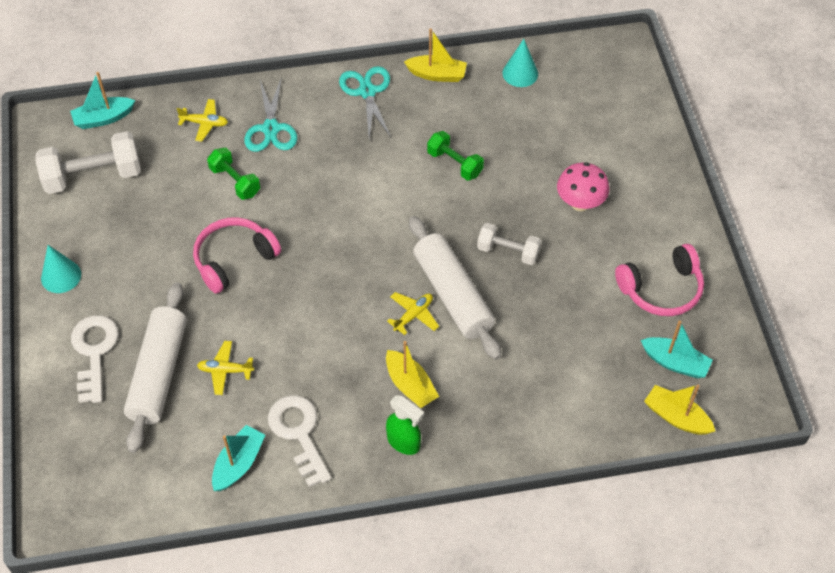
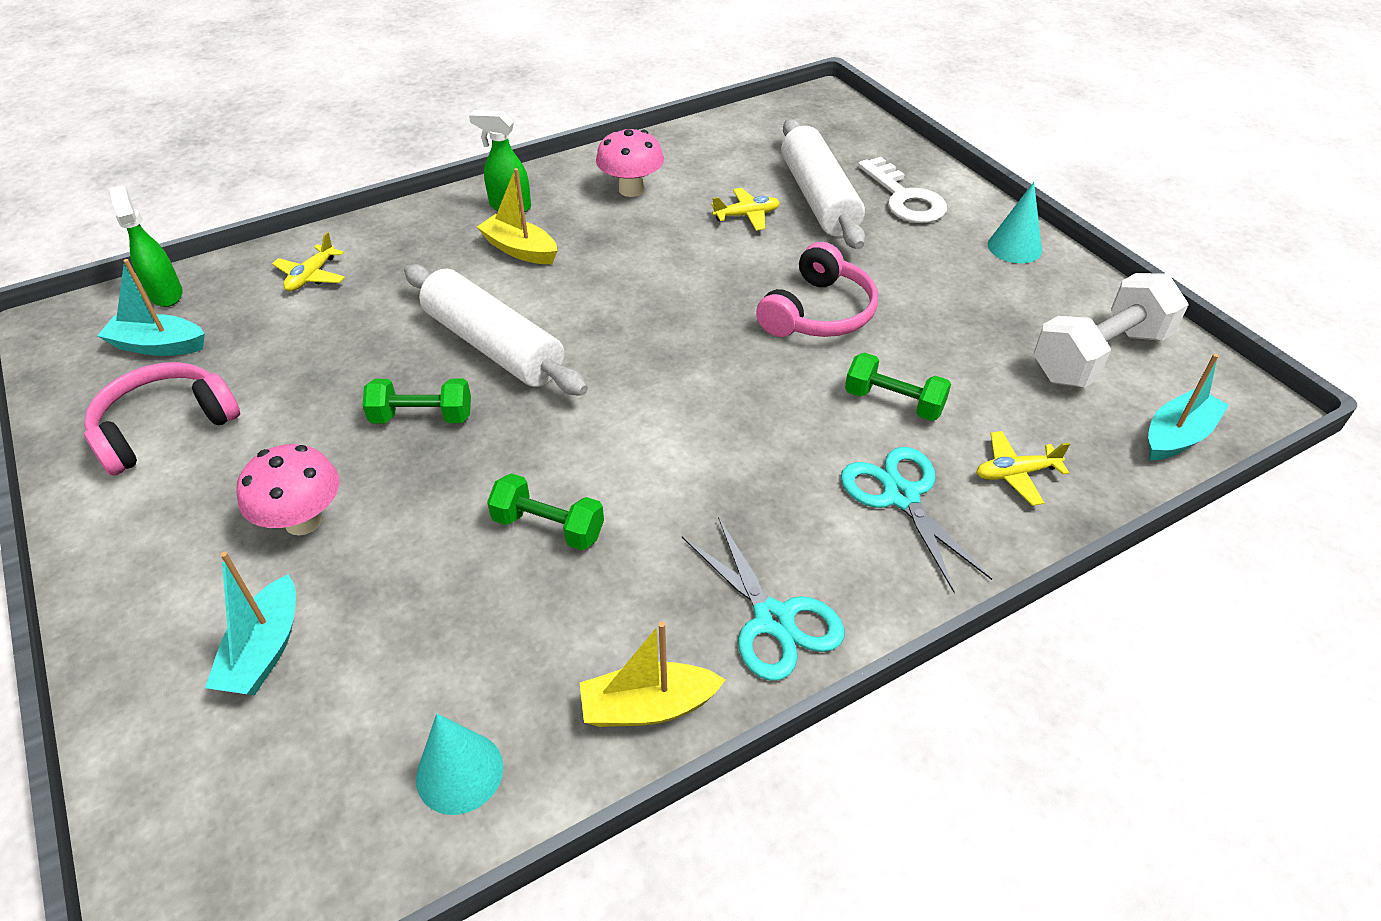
camera: 160 degrees right, 10 degrees down
(238, 464) = (681, 159): turquoise boat -> turquoise boat (264, 650)
(298, 433) = (631, 189): white key -> pink mushroom
(413, 315) = (542, 312): yellow plane -> yellow plane (311, 276)
(508, 251) = (422, 417): white dumbbell -> green dumbbell
(676, 417) = (166, 294): yellow boat -> green spray bottle

